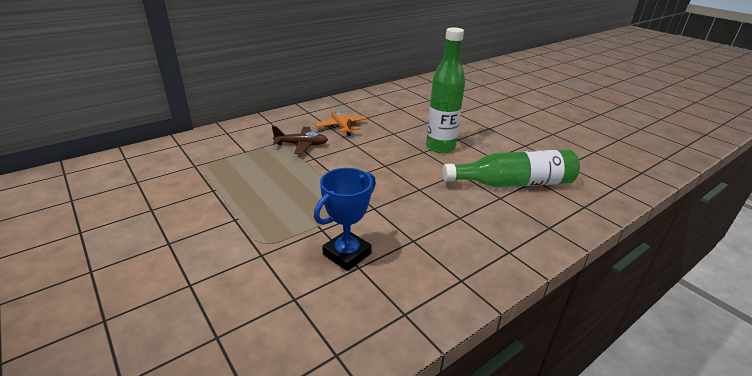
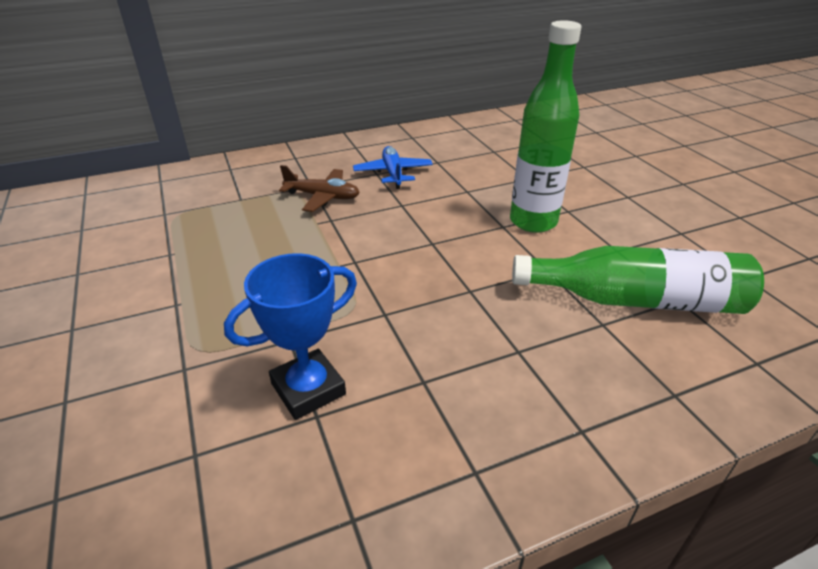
camera: 15 degrees right, 5 degrees up
(341, 127) = (393, 173): orange plane -> blue plane

